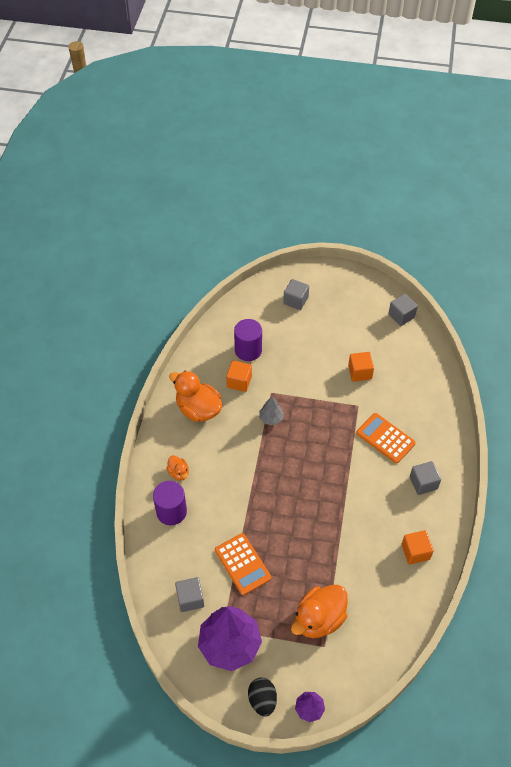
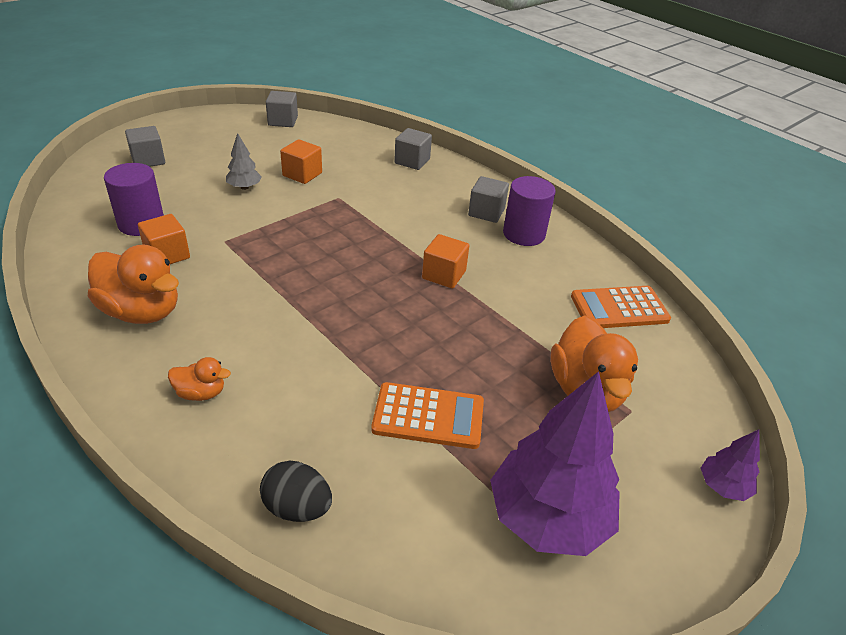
camera: 55 degrees left, 15 degrees down
(171, 511) = (249, 443): purple cylinder -> purple cylinder (524, 234)
(190, 599) = (422, 519): grey cube -> grey cube (412, 161)
(198, 409) = (142, 311): orange duck -> orange duck turned 135 degrees counterclockwise
(262, 700) = (676, 537): black egg -> black egg (297, 508)
(271, 418) = (257, 261): grey tree -> grey tree (244, 187)
(385, 438) = (402, 204): orange calculator -> orange calculator (619, 308)
(415, 552) = (564, 263): orange cube -> orange cube (444, 275)

